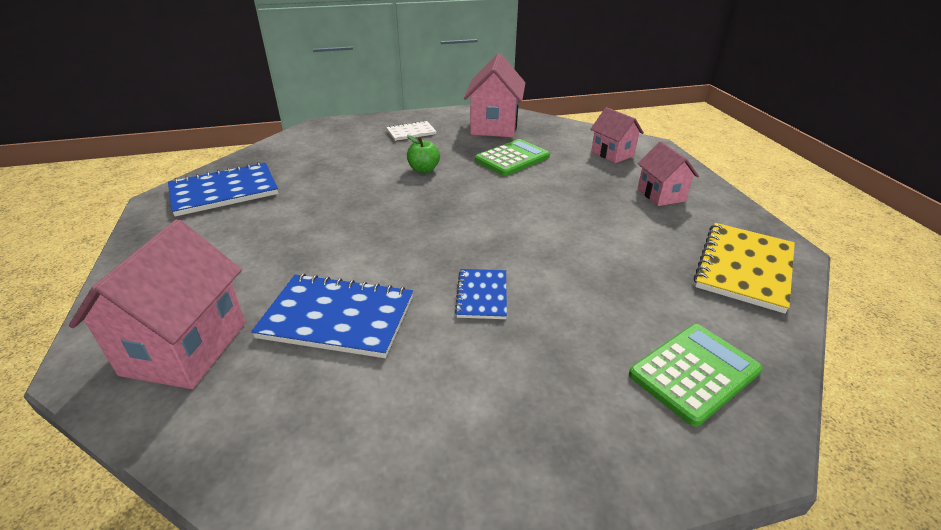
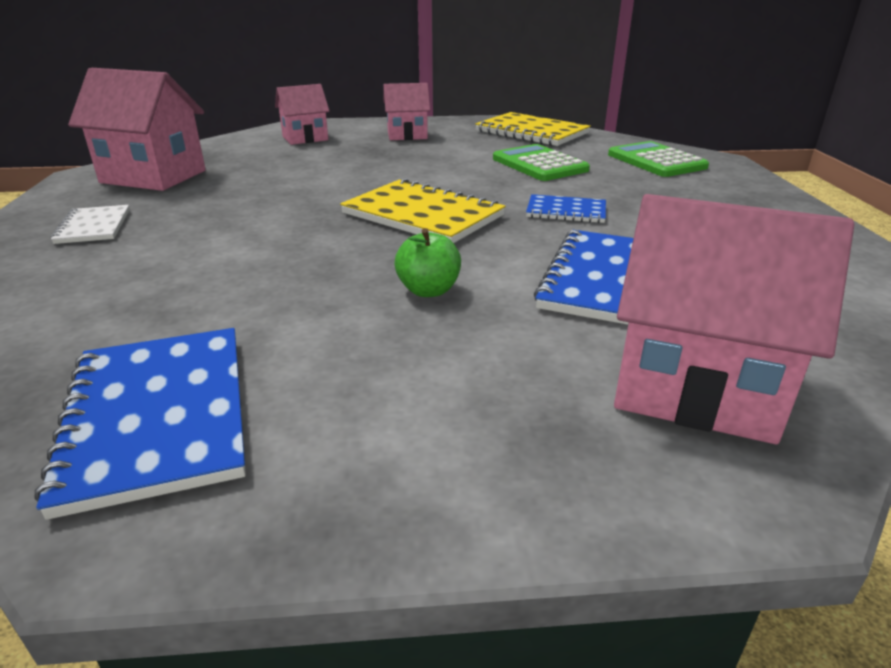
camera: 80 degrees left, 5 degrees down
(424, 170) = (252, 223): green apple -> green apple (428, 290)
(453, 225) = (422, 215): none -> yellow notebook
(512, 158) = (270, 176): green calculator -> green calculator (539, 164)

